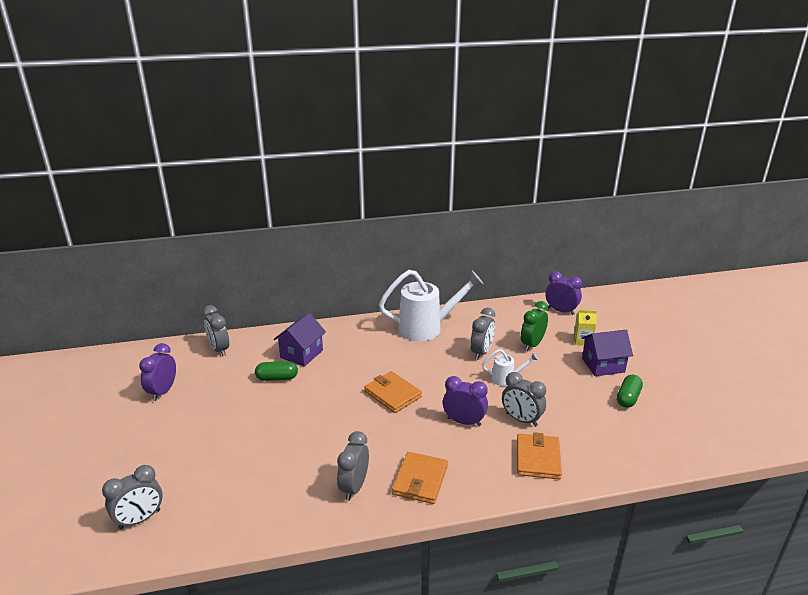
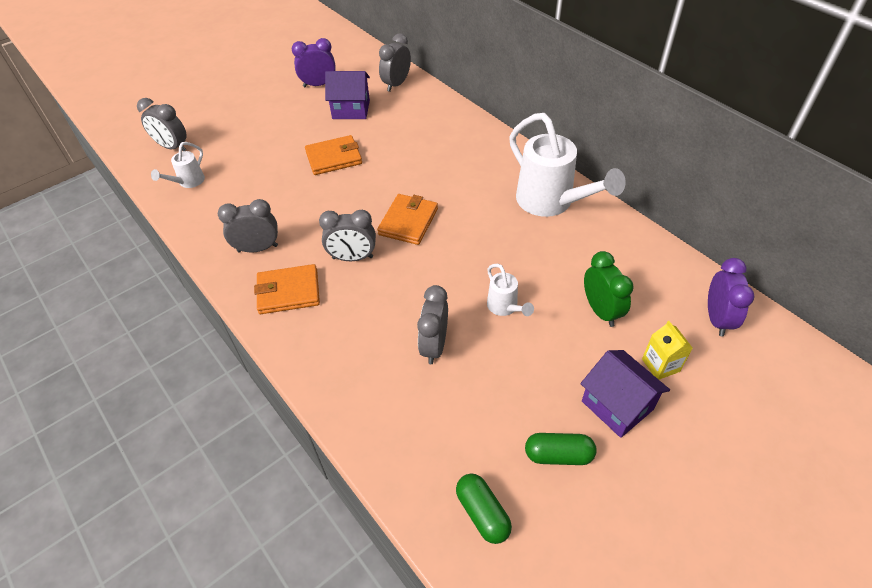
camera: 65 degrees right, 20 degrees up
(214, 517) = (188, 182): none -> white watering can
(277, 378) = (380, 135): green capsule -> green capsule (482, 513)
(301, 354) = (428, 133): purple house -> purple house (351, 109)
(464, 422) = (398, 295): purple clock -> none
(481, 352) = (542, 266): grey clock -> grey clock (352, 258)
(532, 344) = (601, 311): green clock -> green clock turned 60 degrees clockwise
(538, 458) = (372, 382): orange wallet -> orange wallet (334, 158)

